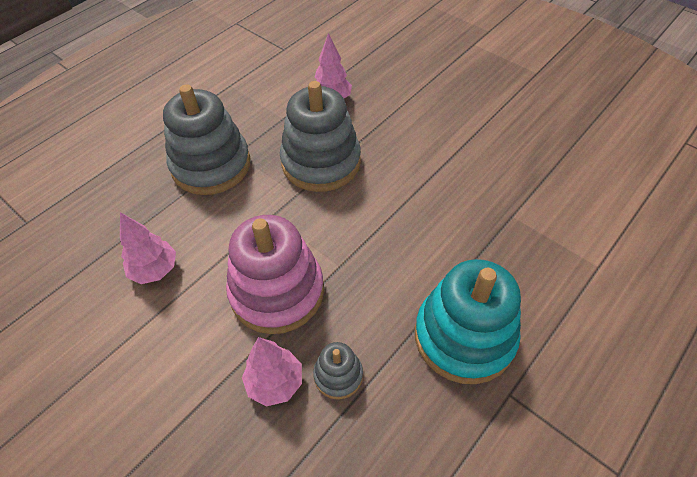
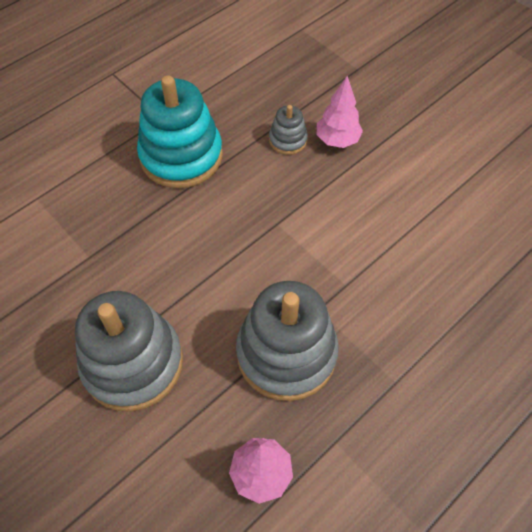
camera: 175 degrees left, 5 degrees up
(155, 270) = (459, 238): pink tree -> none
(211, 165) = (426, 365): grey stacking toy -> grey stacking toy (133, 363)
(277, 292) = (337, 206): pink stacking toy -> none

